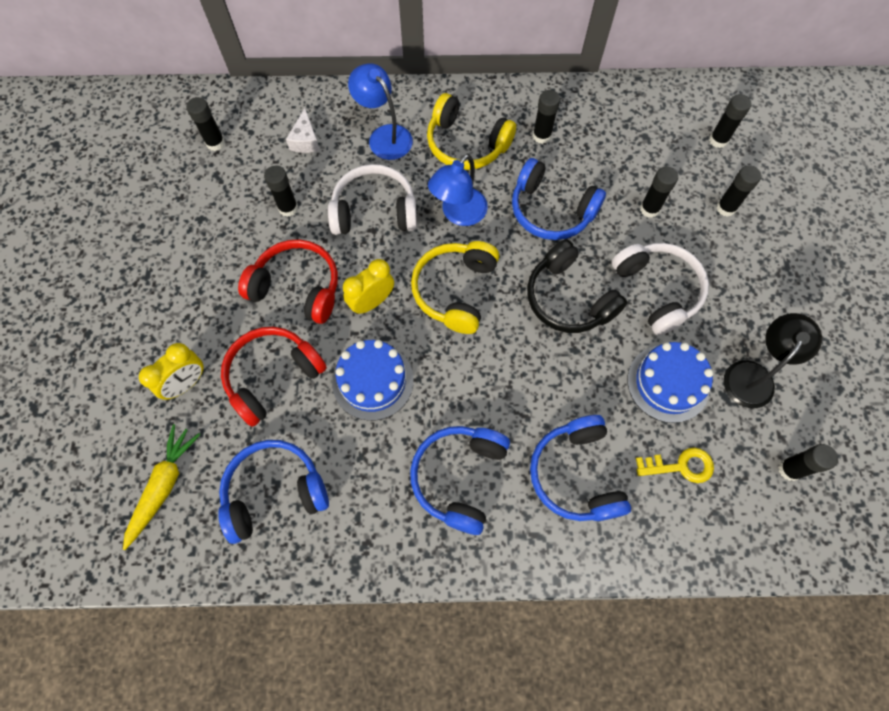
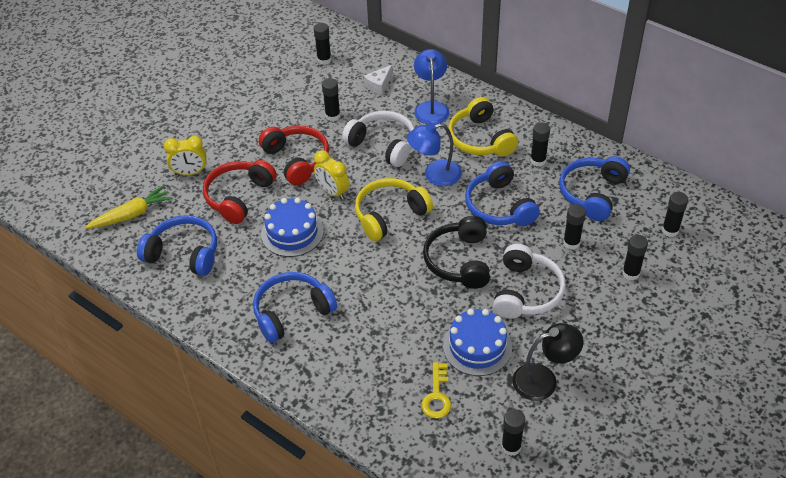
camera: 40 degrees right, 20 degrees down
(272, 376) = (239, 196): red headphones -> red headphones turned 60 degrees counterclockwise
(372, 302) = (333, 192): yellow clock -> yellow clock turned 135 degrees counterclockwise
(576, 474) = (364, 356): blue headphones -> blue headphones (592, 193)
(680, 466) = (437, 396): yellow key -> yellow key turned 60 degrees clockwise

